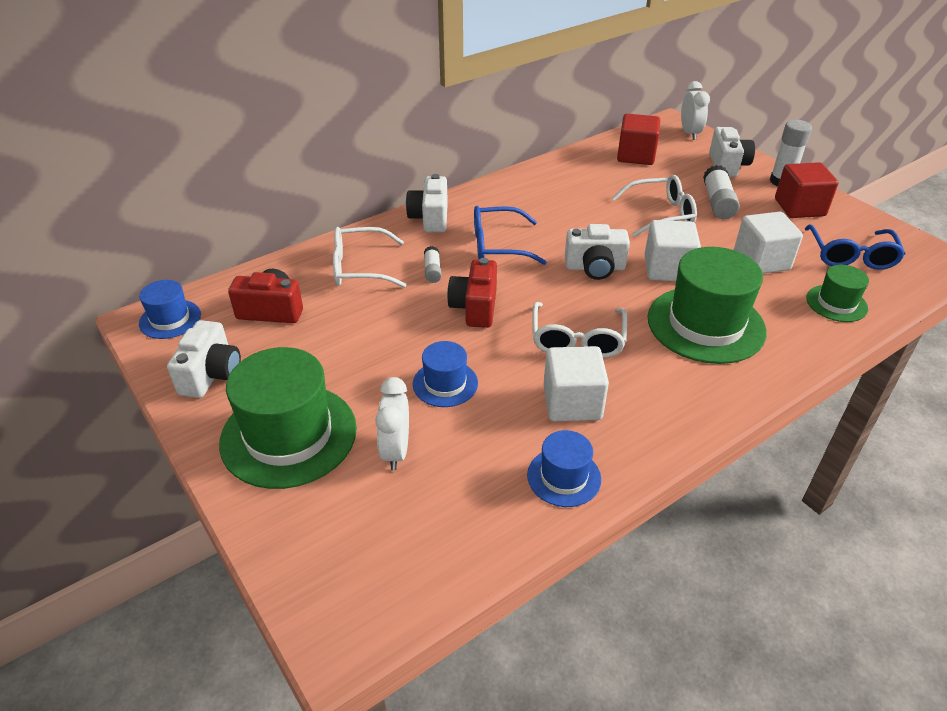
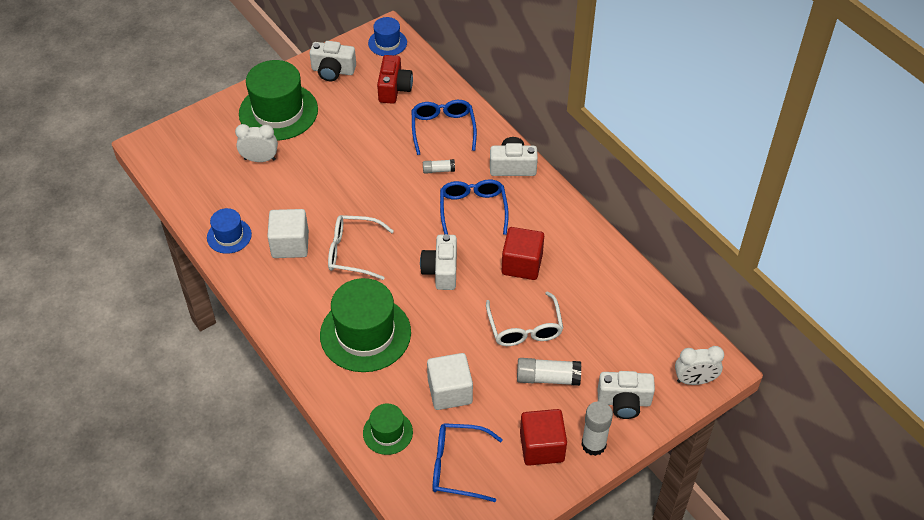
camera: 90 degrees right, 10 degrees up
(360, 268) = (443, 129): white glasses -> blue glasses
(445, 383) = (314, 180): blue hat -> none
(475, 307) = (392, 195): red camera -> none
(636, 156) = (637, 323): red cube -> red cube (522, 264)
(667, 269) = (439, 320): white cube -> none

